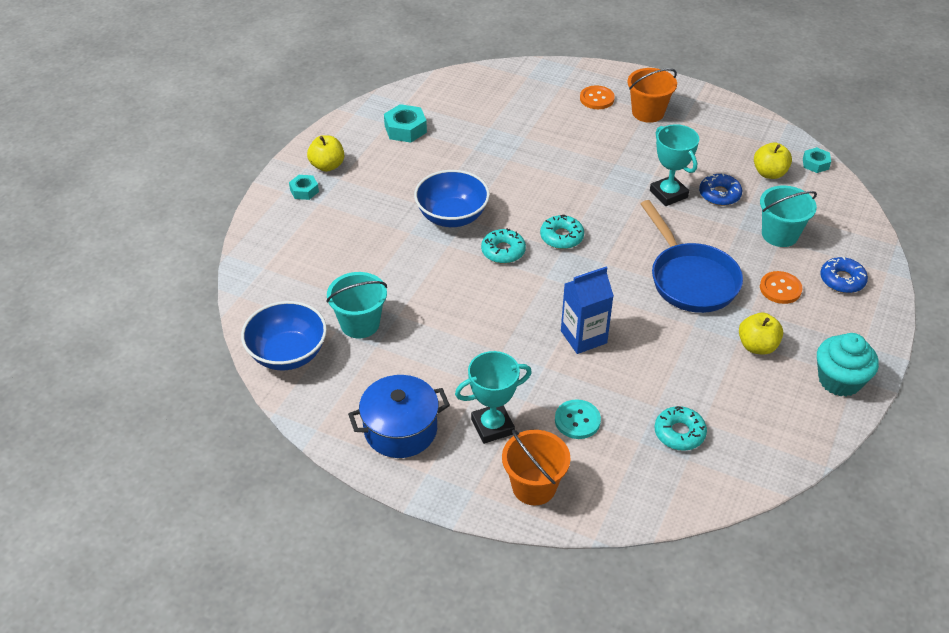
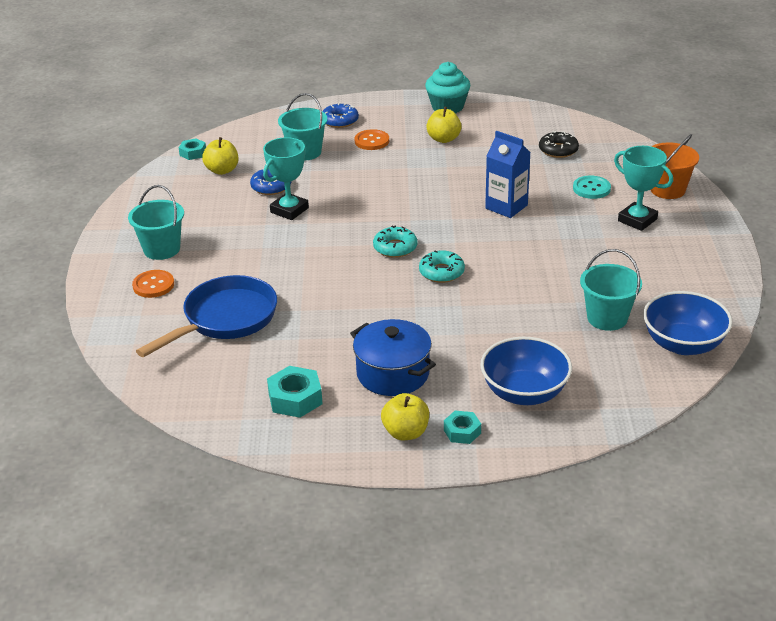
camera: 115 degrees left, 10 degrees down
(400, 430) = (688, 258): blue pot -> blue pot (393, 373)
(452, 216) = (418, 316): blue bowl -> blue bowl (524, 392)
(648, 112) = (162, 249): orange bucket -> turquoise bucket
(679, 433) = (558, 150): turquoise donut -> black donut
(690, 279) = (394, 177): blue pan -> blue pan (225, 319)

